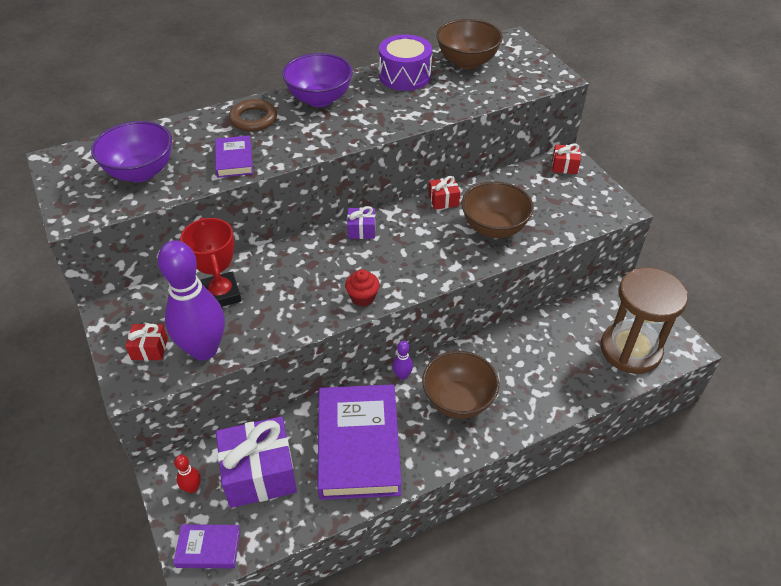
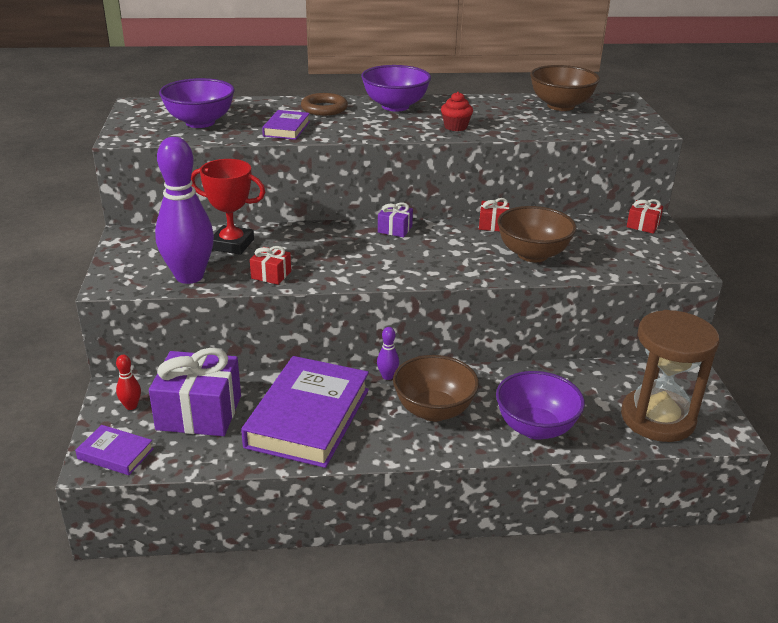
camera: 20 degrees right, 15 degrees down
(149, 349) = (143, 265): red gift -> red gift (271, 275)
(221, 294) = (232, 244): red trophy -> red trophy turned 75 degrees counterclockwise
(362, 297) = (362, 274): red cupcake -> red cupcake (455, 127)
(405, 76) = (490, 105): purple drum -> none
(545, 391) = (535, 428): none -> purple bowl

